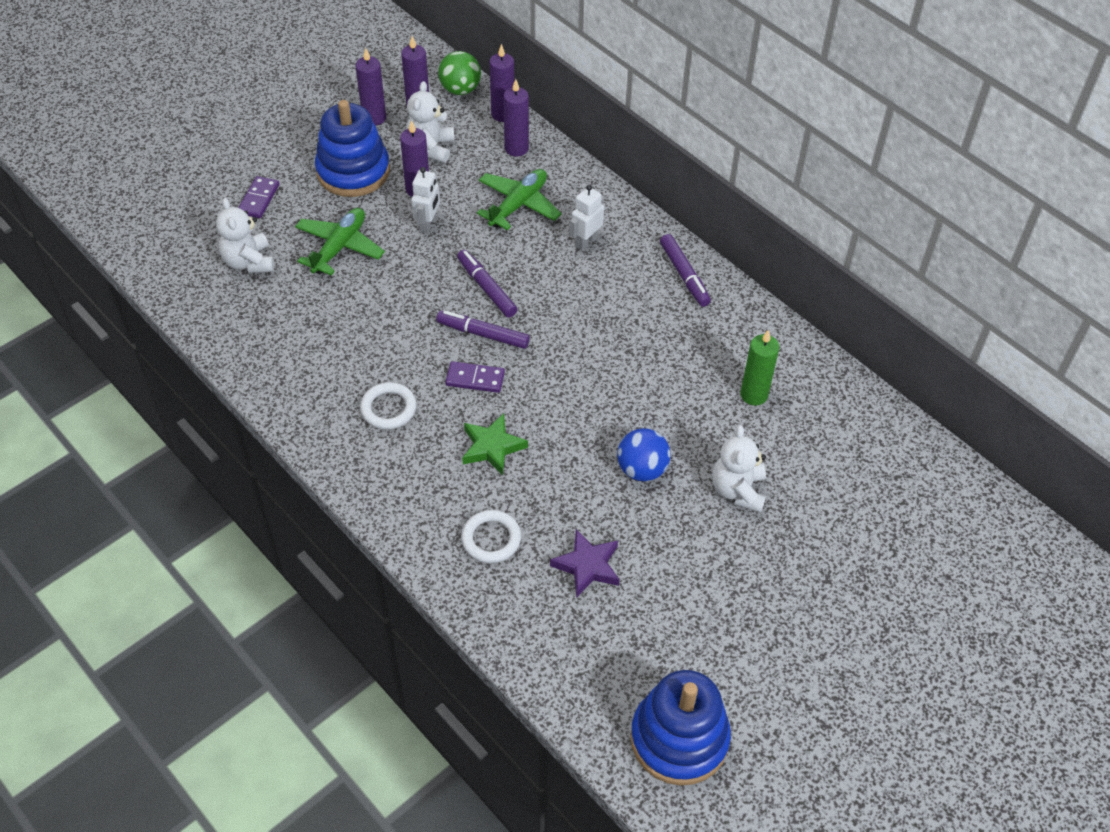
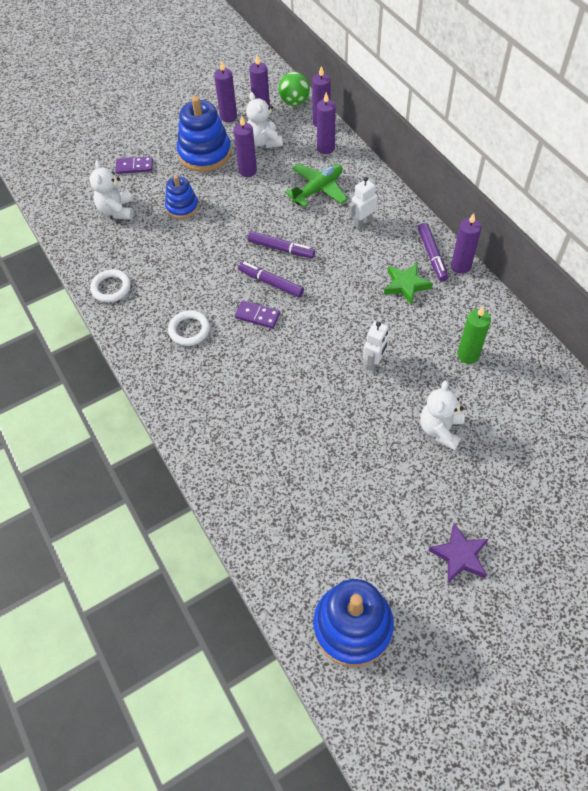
camera: 15 degrees right, 5 degrees up
(259, 199) = (134, 167): purple domino -> purple domino turned 60 degrees clockwise
(339, 247) = (182, 207): green plane -> blue stacking toy
(428, 224) = (249, 197): white robot -> white robot (374, 362)
(431, 148) = (264, 142): white teddy bear -> white teddy bear turned 45 degrees counterclockwise
(486, 288) = (281, 249): purple marker -> purple marker turned 135 degrees clockwise
(491, 539) = (242, 440): white ring -> white ring (111, 288)
(492, 447) = (258, 369): green star -> green star (406, 285)
(587, 566) = (310, 473): purple star -> purple star (460, 555)
(642, 469) = (368, 402): blue ball -> none
(723, 284) = (461, 266): none -> purple candle

